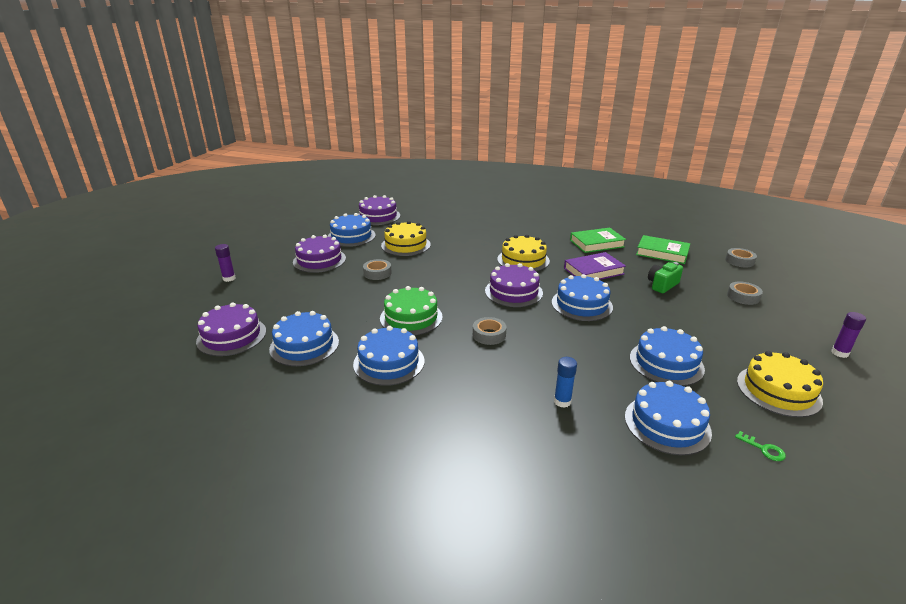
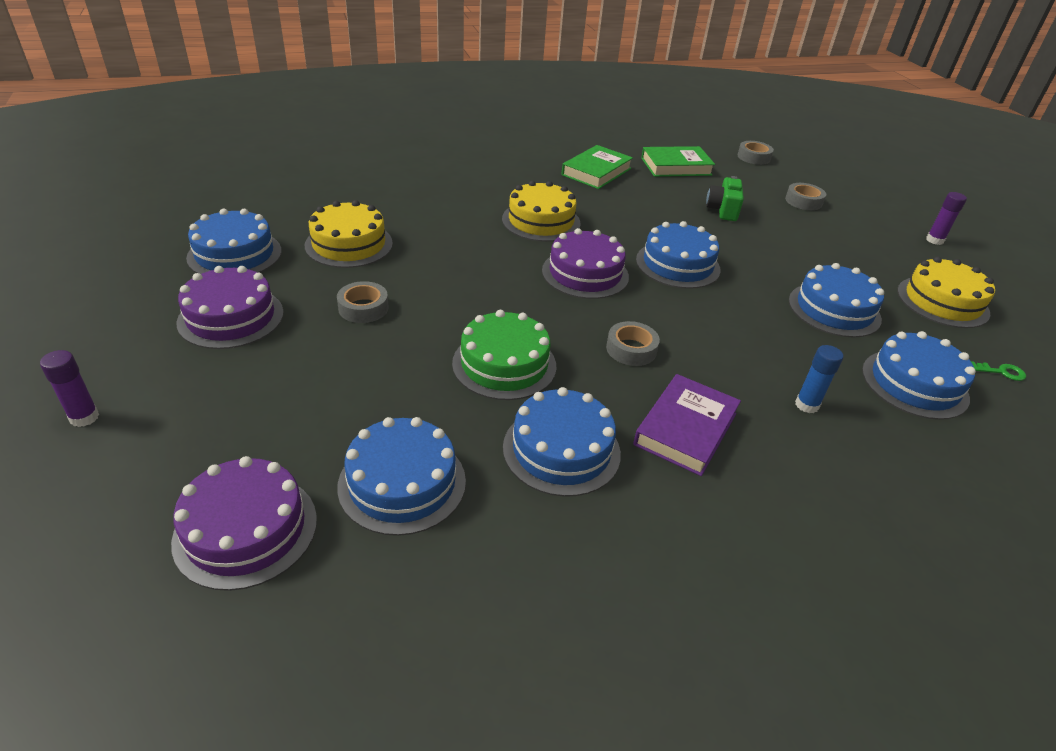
camera: 40 degrees left, 10 degrees up
(378, 216) = (238, 204): purple cake -> none
(593, 271) = (637, 213): purple book -> purple book (685, 429)

